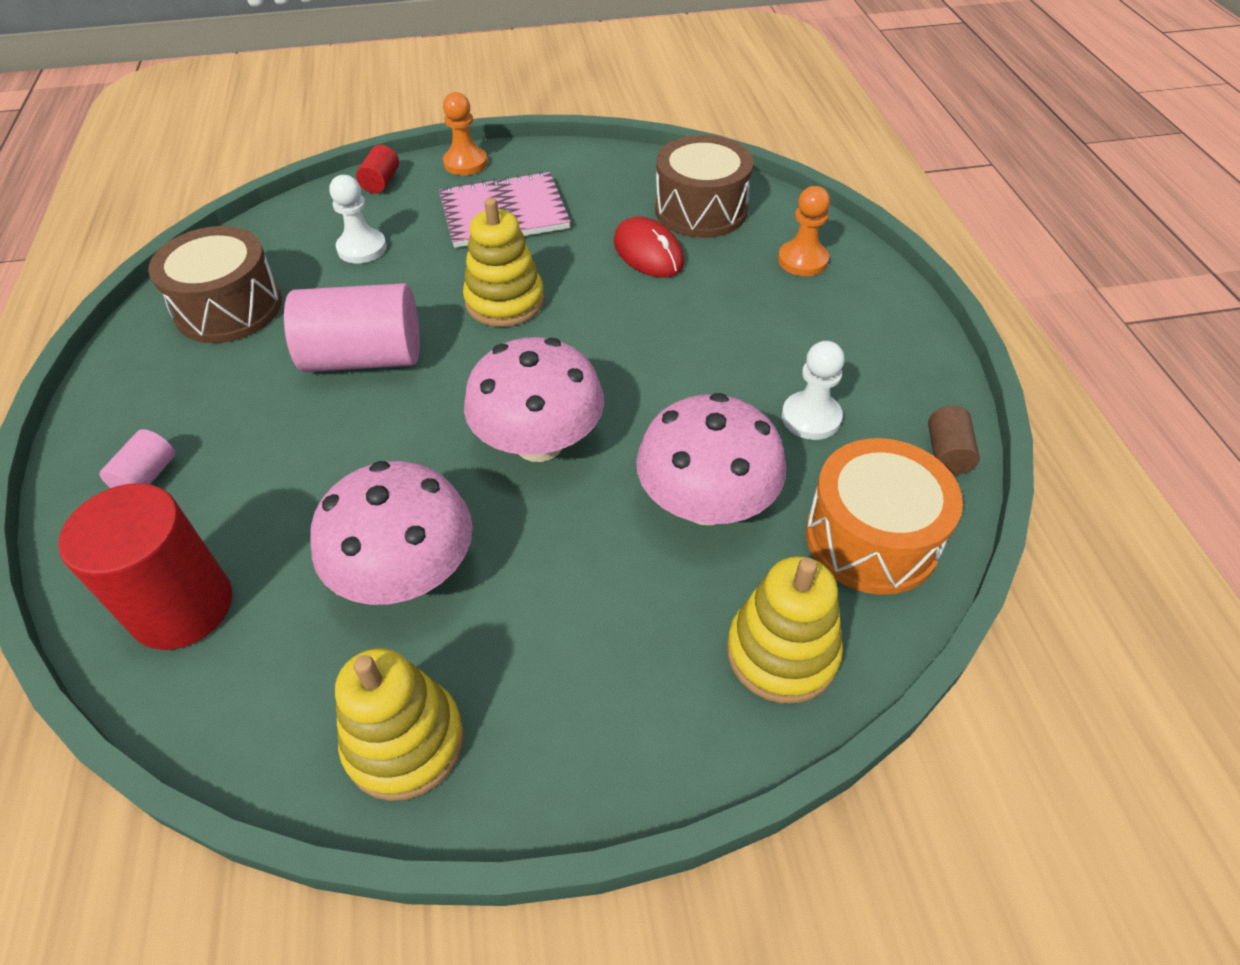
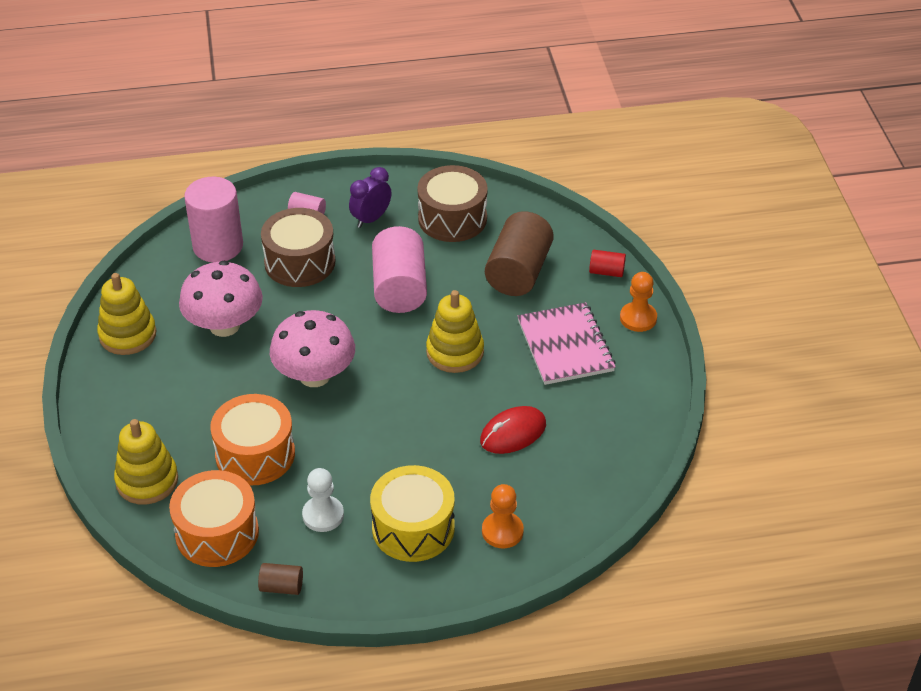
camera: 90 degrees right, 5 degrees down
(182, 607) = (218, 246): red cylinder -> pink cylinder
(193, 395) = (371, 219): none -> purple clock
(362, 248) = (518, 272): white pawn -> brown cylinder
(701, 210) = (574, 469): brown drum -> brown drum (300, 262)
(706, 504) = (255, 454): pink mushroom -> orange drum
(814, 331) = (413, 528): none -> yellow drum

